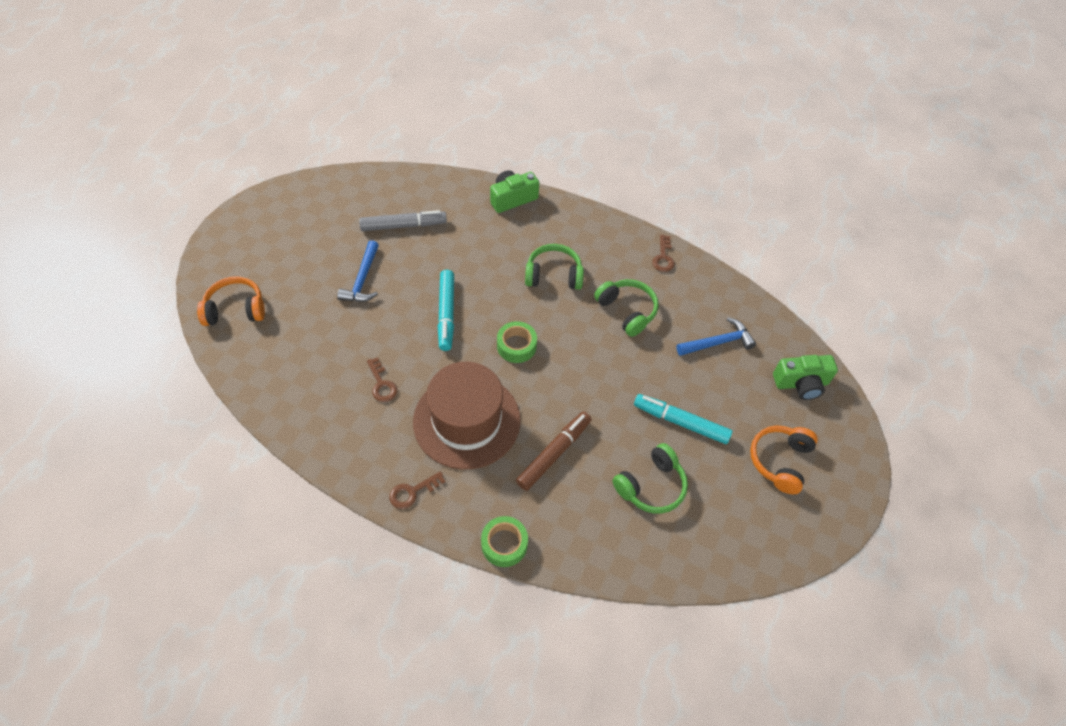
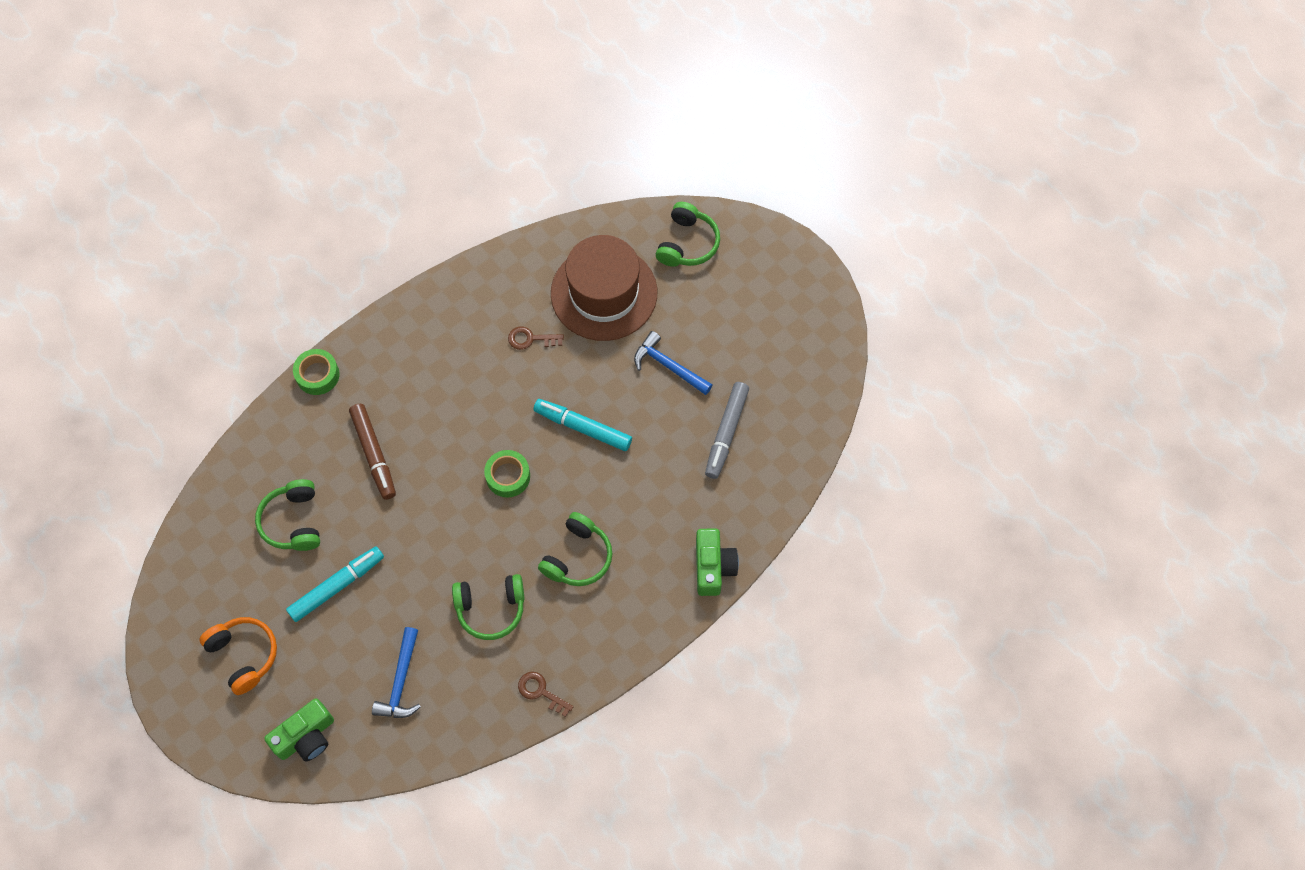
camera: 120 degrees right, 10 degrees up
(235, 309) = (687, 243): orange headphones -> green headphones
(412, 492) = (407, 324): brown key -> none
(467, 420) = (450, 395): brown hat -> brown hat (604, 293)
(801, 383) = (306, 737): green camera -> green camera turned 150 degrees counterclockwise

